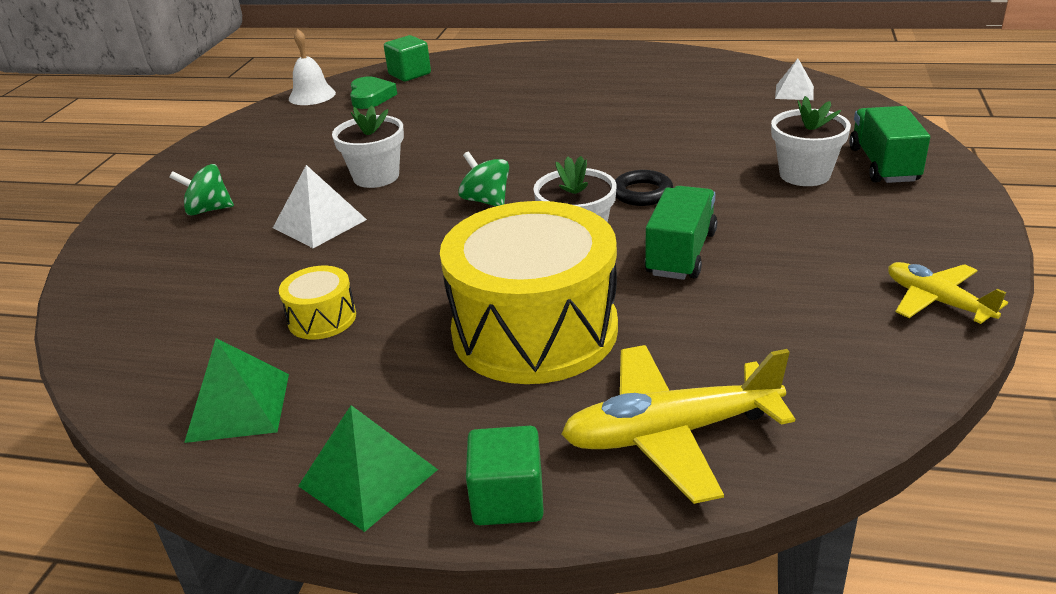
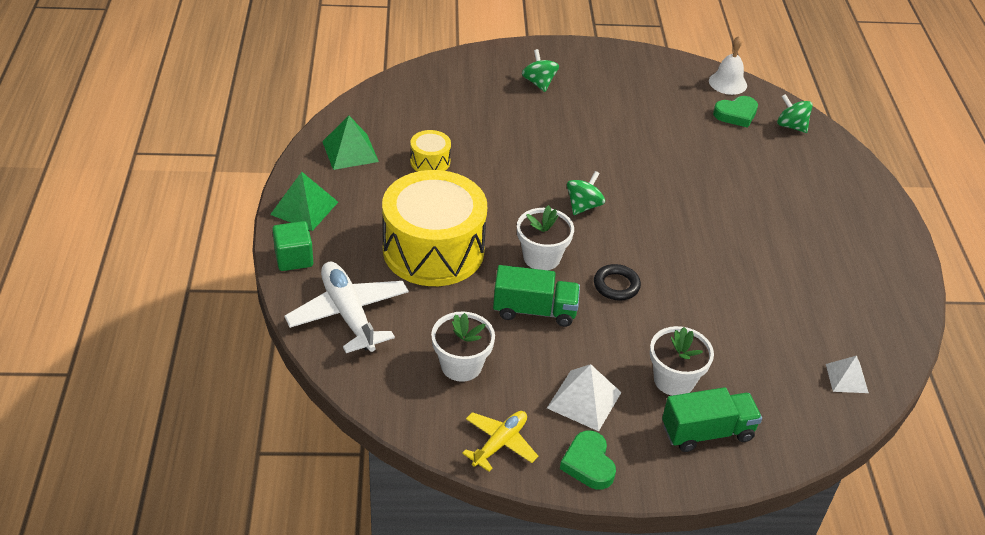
camera: 70 degrees right, 10 degrees up
(319, 223) = (534, 135): white pyramid -> white pyramid (584, 400)
(376, 177) = (604, 146): white flower pot -> white flower pot (461, 365)
(409, 74) = (791, 126): green cube -> green spinning top
(670, 433) = (348, 314): yellow plane -> white plane
(953, 239) = (588, 464): none -> green heart

